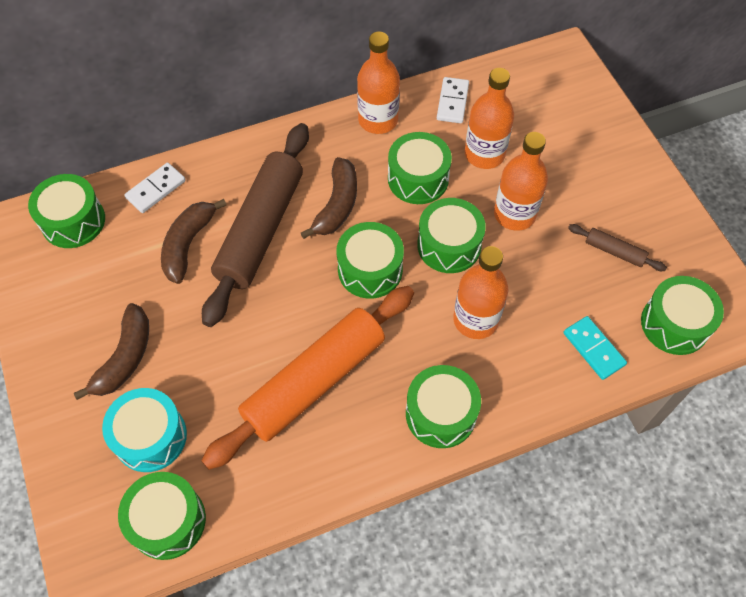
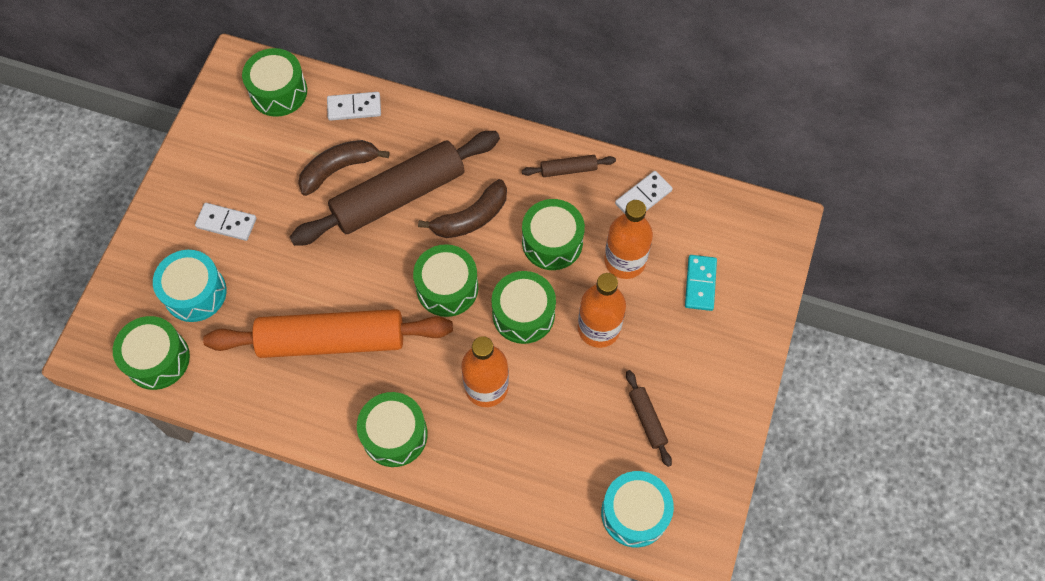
camera: 40 degrees right, 5 degrees up
(125, 358) = (226, 223): brown banana -> white domino
(378, 120) = (568, 169): orange bottle -> brown rolling pin
(594, 349) = (552, 480): turquoise domino -> turquoise domino (700, 284)
(674, 324) = (634, 513): green drum -> turquoise drum

